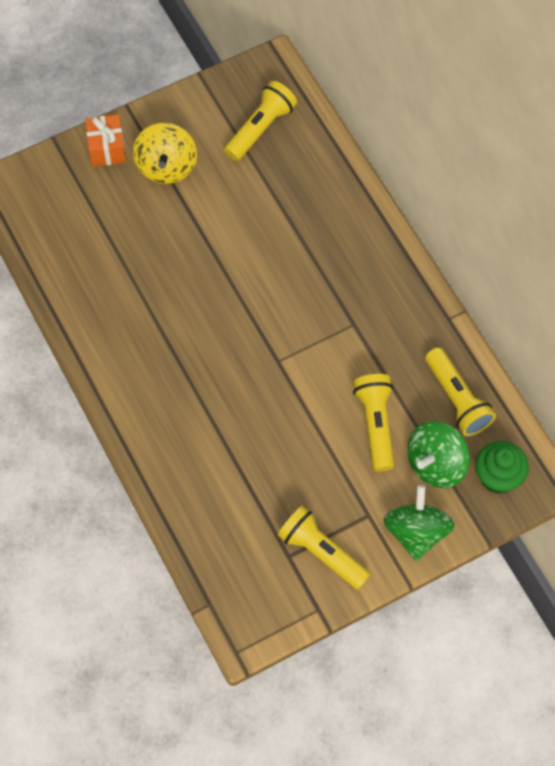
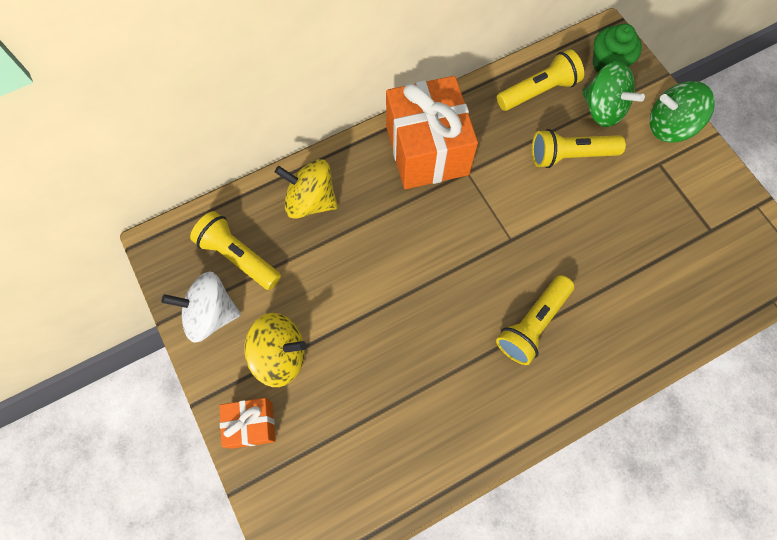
camera: 90 degrees left, 5 degrees up
(205, 111) = (211, 314): none -> white spinning top
(319, 184) = (311, 200): none -> yellow spinning top
(321, 552) = (703, 202): yellow flashlight -> yellow flashlight (532, 324)
(378, 287) = (427, 150): none -> orange gift

